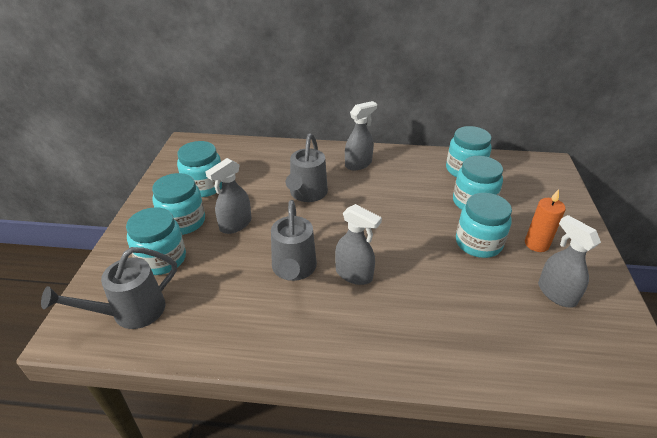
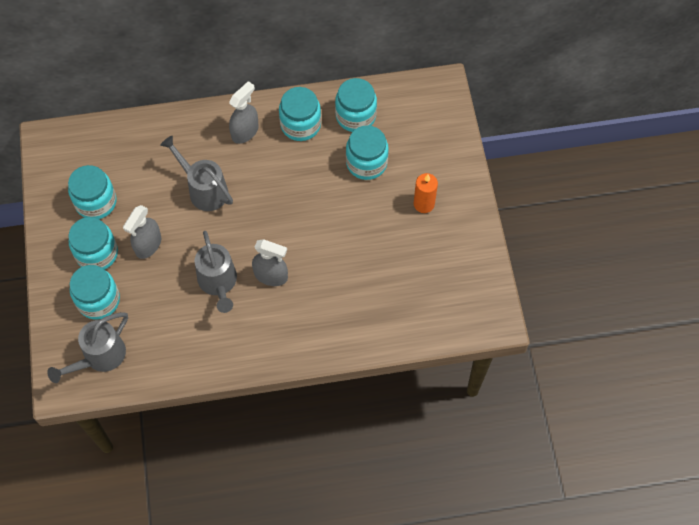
camera: 15 degrees left, 25 degrees up
(307, 194) = (204, 189): grey watering can -> grey watering can turned 135 degrees clockwise
(478, 243) = (373, 215): turquoise jar -> turquoise jar (300, 125)
(556, 293) = (437, 255): grey spray bottle -> none

